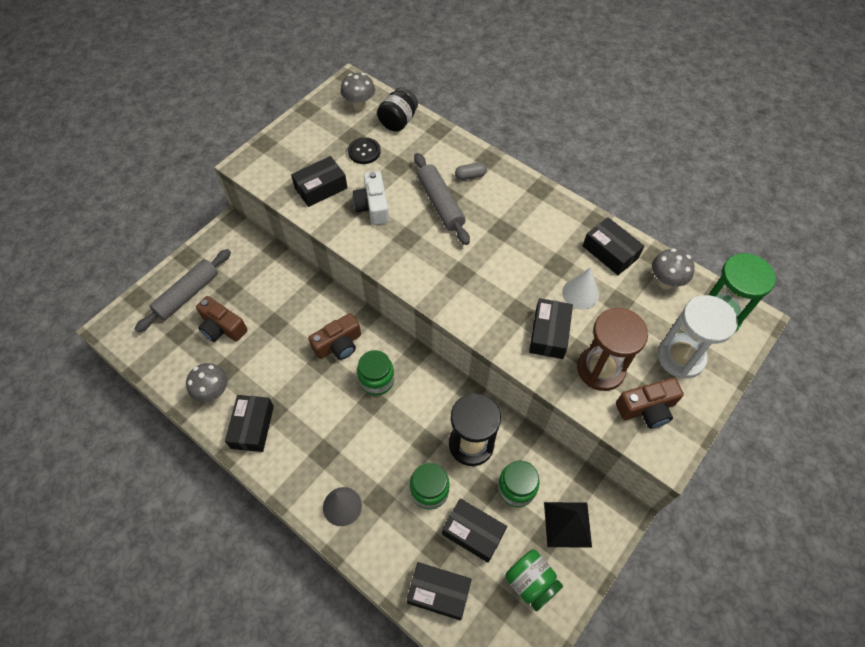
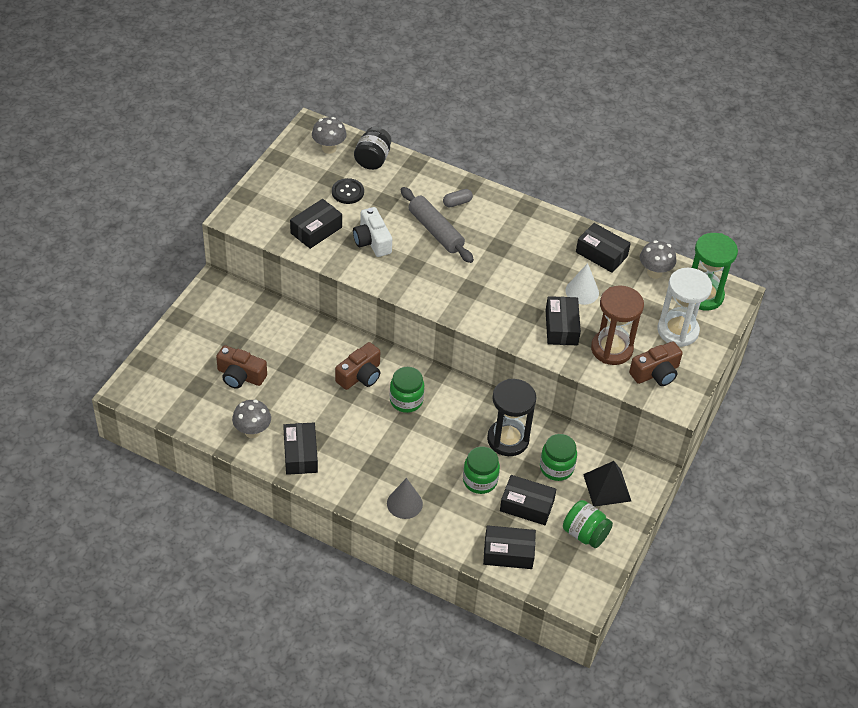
camera: 15 degrees left, 10 degrees down
(188, 295) = (194, 352): grey rolling pin -> none

